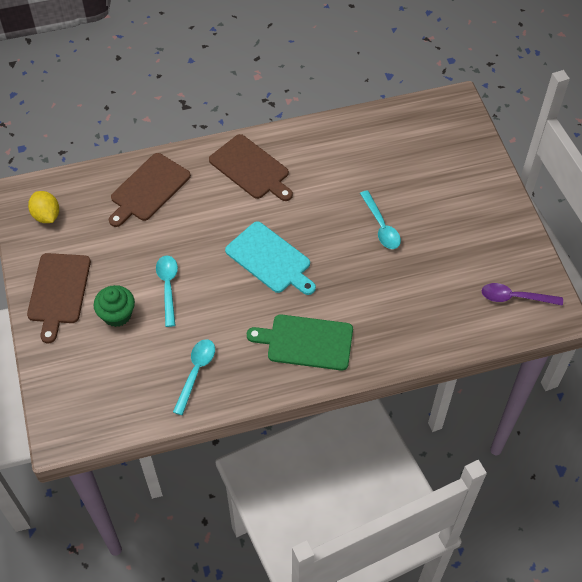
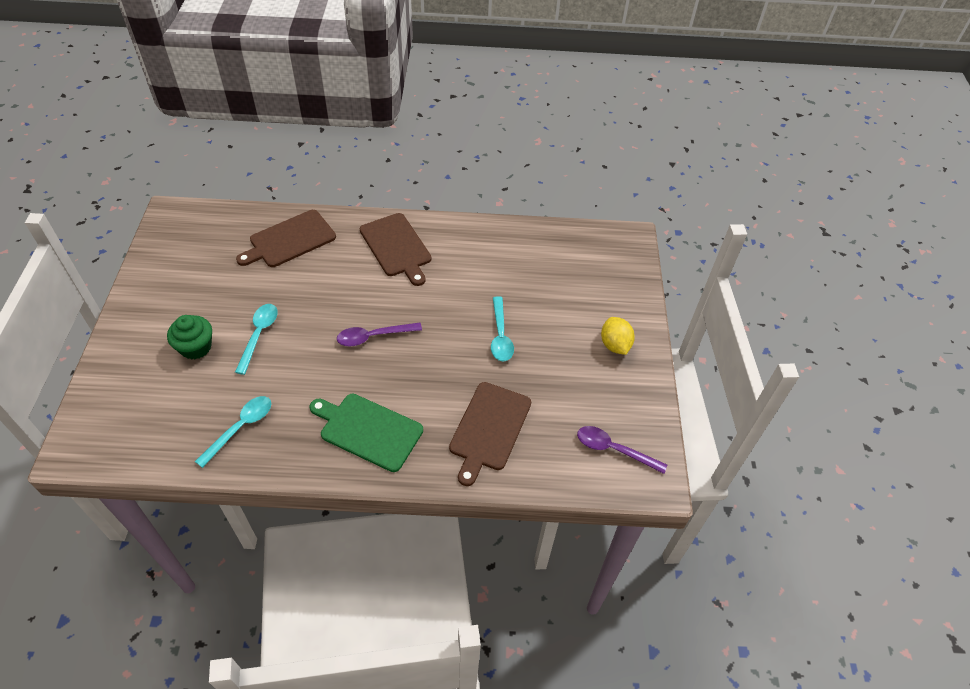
camera: 15 degrees right, 5 degrees down
(46, 215) = (183, 238): yellow lemon -> yellow lemon (615, 345)
(59, 291) = (154, 310): brown cutting board -> brown cutting board (489, 429)
(270, 259) = (373, 337): turquoise cutting board -> purple spoon

